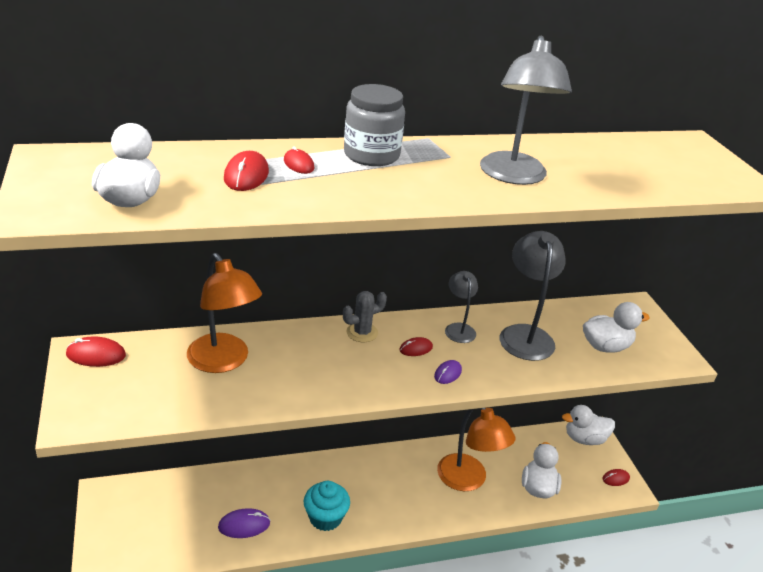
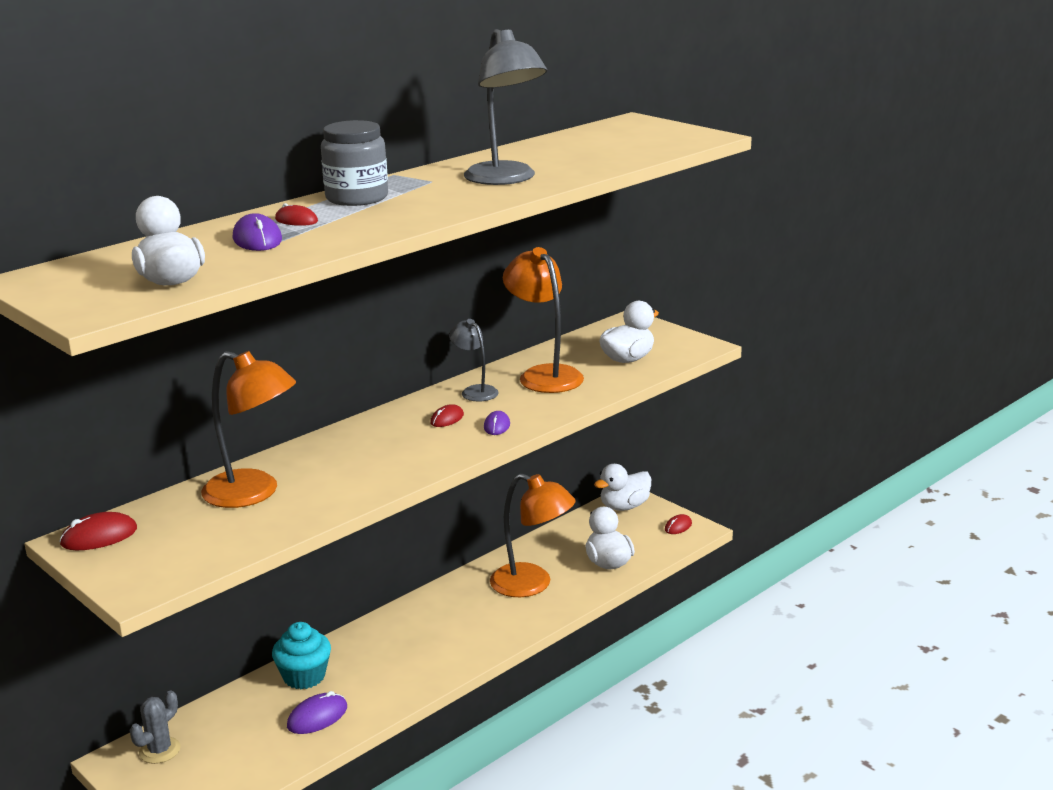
camera: 25 degrees left, 10 degrees down
(246, 175) = (257, 239): red mouse -> purple mouse
(325, 518) = (404, 674): turquoise cupcake -> turquoise cupcake (304, 676)
(362, 332) = (379, 425): grey cactus -> grey cactus (159, 750)
(525, 334) = (544, 375): grey lamp -> orange lamp

